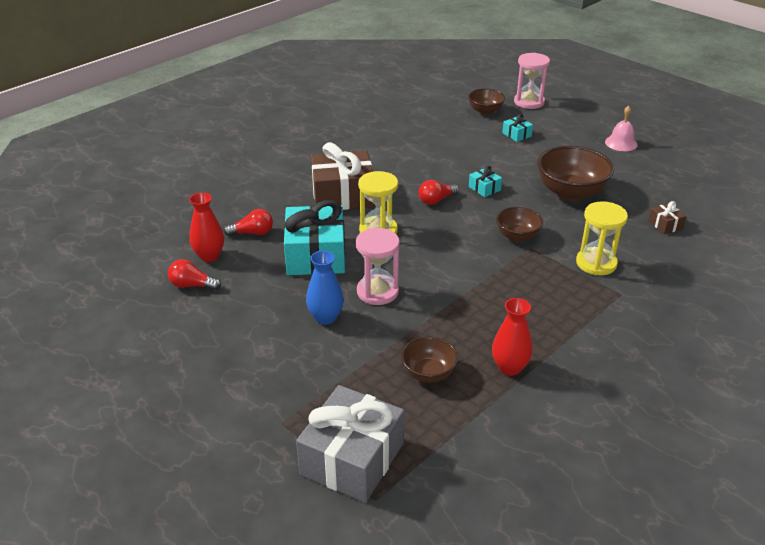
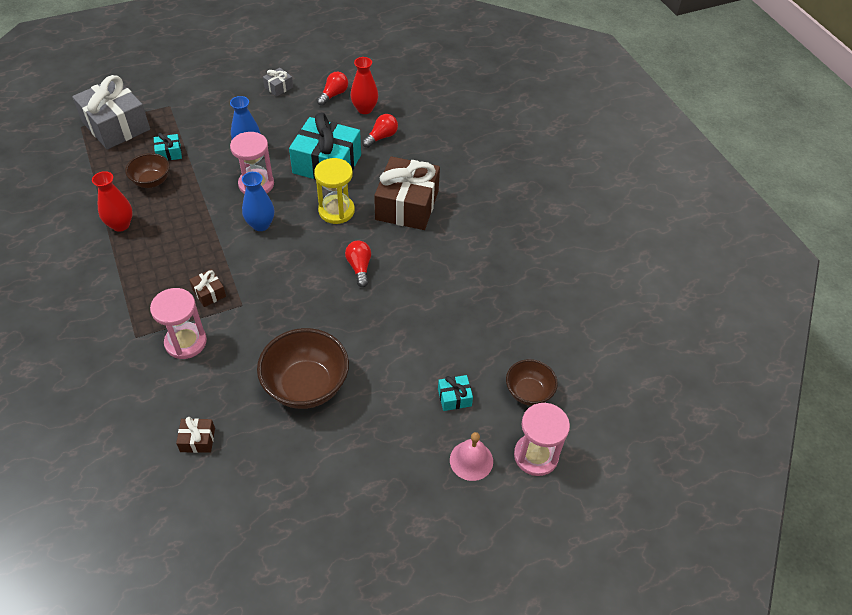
camera: 110 degrees right, 15 degrees up
(195, 334) = (279, 87): none -> grey gift
(252, 233) = (381, 137): red light bulb -> red light bulb turned 150 degrees counterclockwise
(430, 269) = (261, 224): none -> blue vase
(484, 188) = (358, 314): turquoise gift -> turquoise gift (169, 153)
(517, 236) = (264, 303): brown bowl -> none
(536, 270) = (209, 293): none -> brown gift
(596, 263) = (186, 342): yellow hourglass -> pink hourglass
(621, 143) = (379, 505): pink bell -> pink bell (471, 460)

